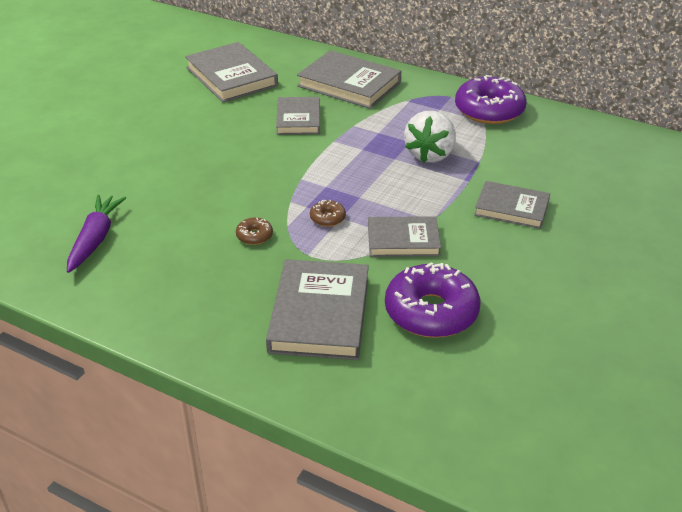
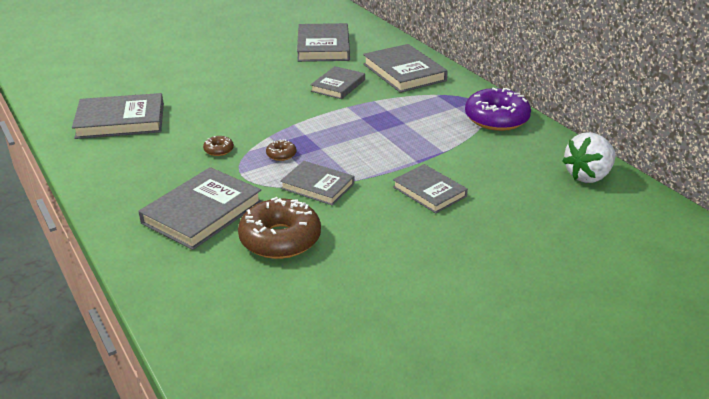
camera: 30 degrees right, 5 degrees down
(95, 239) = (120, 121): purple carrot -> grey book
(430, 154) = (409, 136): white strawberry -> white strawberry (588, 176)
(431, 312) = (280, 239): purple donut -> brown donut

